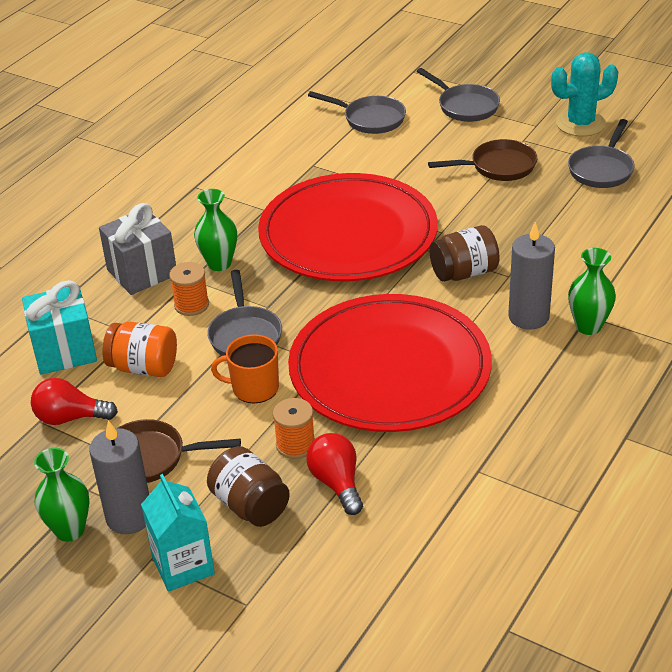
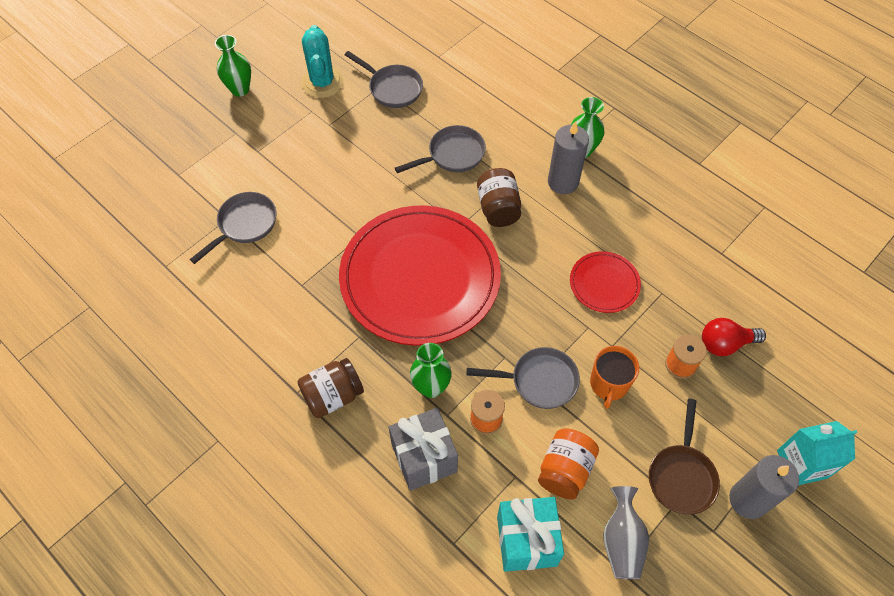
camera: 80 degrees left, 20 degrees up
(70, 418) = (621, 541): red light bulb -> grey vase
(70, 530) = (759, 550): green vase -> green vase (240, 89)
(250, 505) = (743, 407): brown jar -> brown jar (333, 396)
(389, 369) = (604, 283): red plate -> red plate, size x0.44
(465, 106) = (258, 150): grey pan -> grey pan (452, 155)
(498, 167) = (362, 151): brown pan -> none

